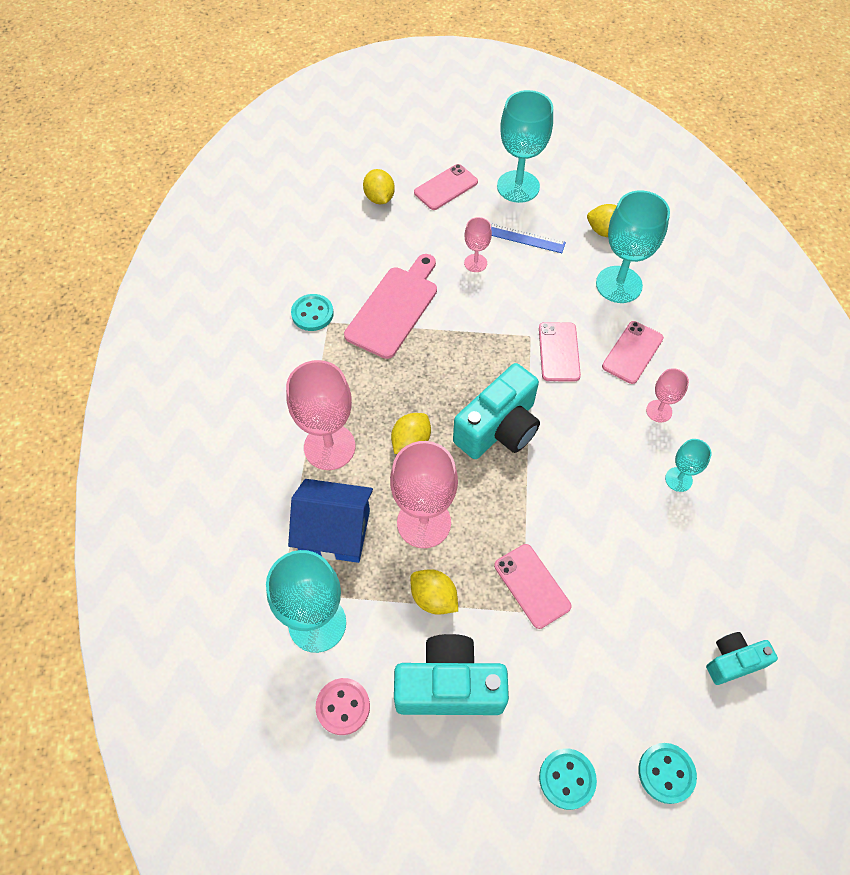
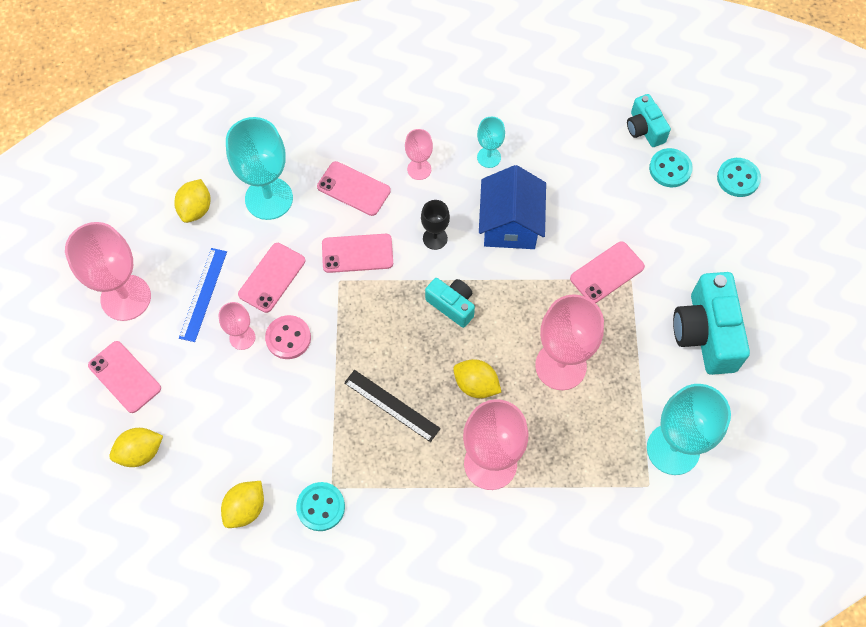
camera: 95 degrees left, 5 degrees up
(335, 532) = (582, 445): blue house -> blue house (510, 224)
(343, 707) = (740, 417): pink button -> pink button (288, 338)
(394, 308) = (309, 418): pink cutting board -> none
(398, 370) = (391, 405): none -> black ruler
(433, 598) = (632, 351): yellow lemon -> yellow lemon (245, 508)
(499, 428) = (452, 305): turquoise camera -> turquoise camera, size x0.57
(518, 186) = (126, 298): turquoise goblet -> pink goblet
(534, 285) = (272, 277): none -> pink phone
(567, 779) = (757, 245): turquoise button -> turquoise button (670, 169)
(576, 419) = (435, 238): none -> black goblet

